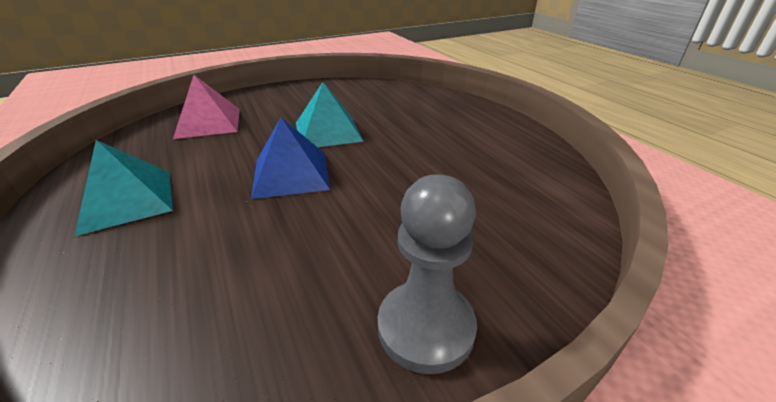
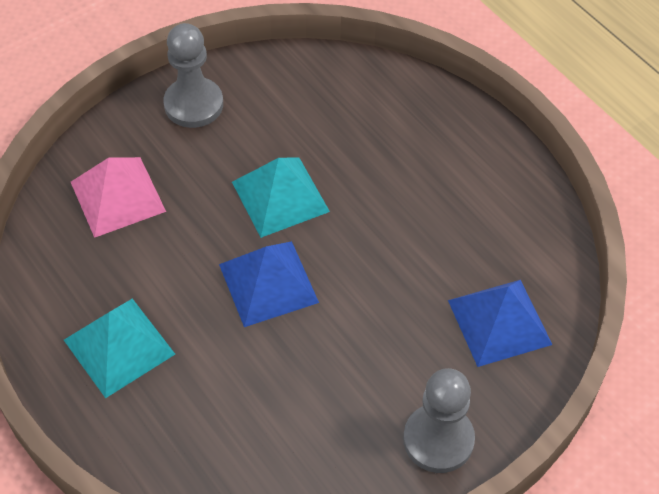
camera: 10 degrees left, 20 degrees up
(291, 93) = (193, 104): none -> grey pawn
(509, 221) = (499, 322): none -> blue pyramid

